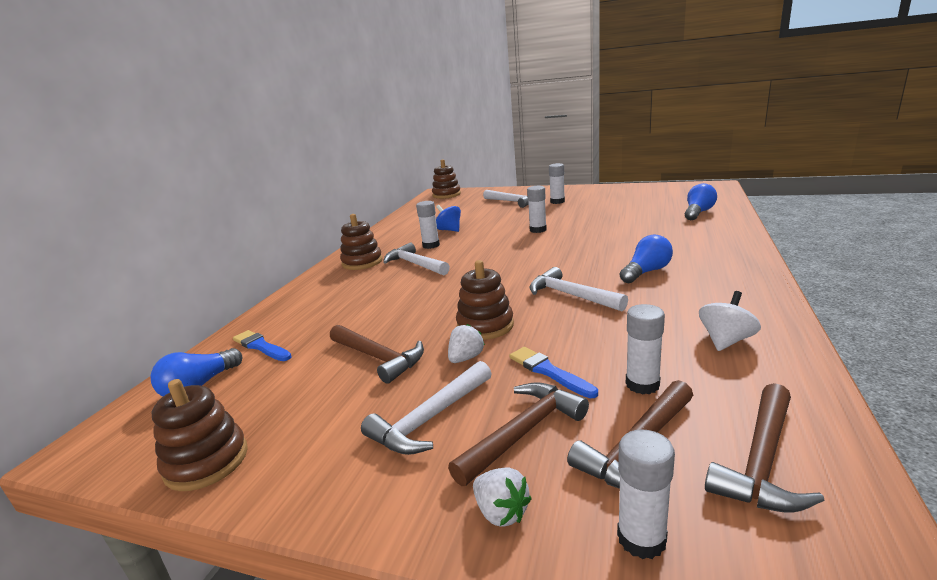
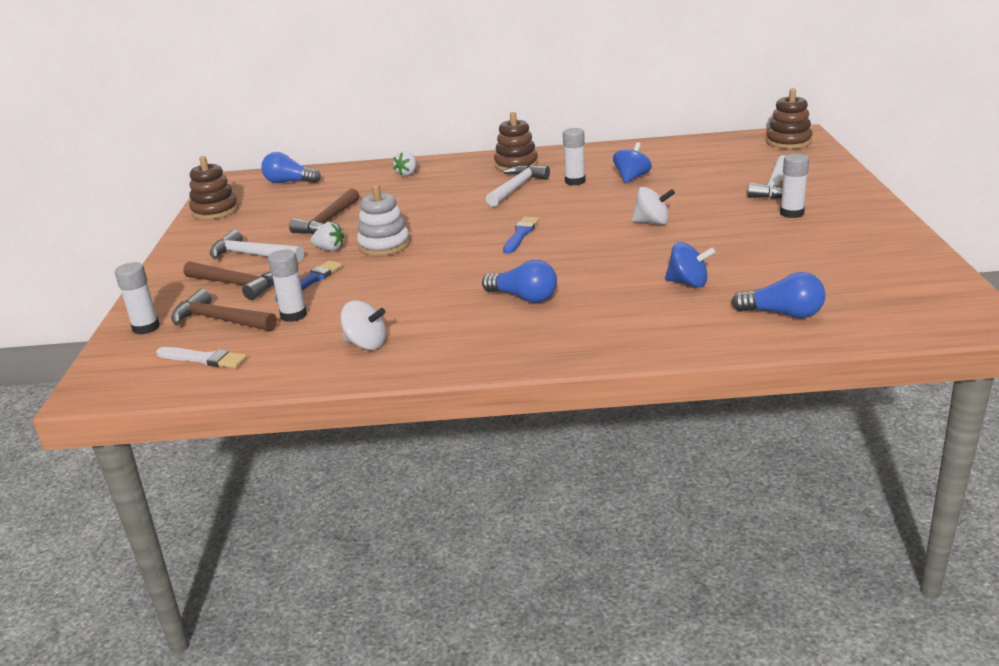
camera: 70 degrees right, 5 degrees up
(261, 346) = (342, 181): blue brush -> blue brush (520, 234)
(485, 326) = (384, 245): brown stacking toy -> white stacking toy
(501, 512) = (168, 291): white strawberry -> white strawberry (408, 174)
(538, 230) = (652, 222): white glue stick -> white spinning top
(570, 295) = (453, 269): white hammer -> none
(645, 228) = (688, 283): none -> blue spinning top
(761, 461) = (204, 359): brown hammer -> white brush

